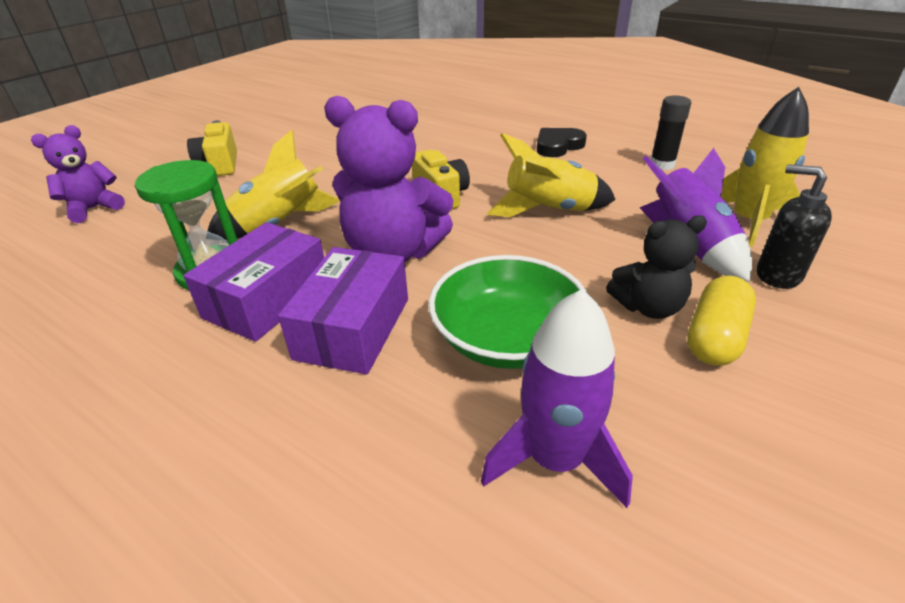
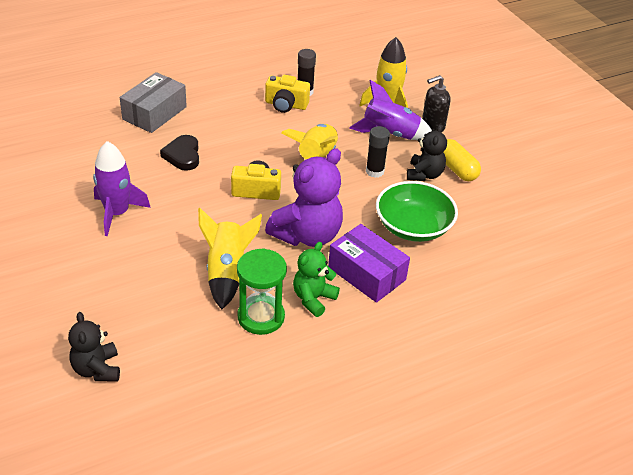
camera: 65 degrees left, 5 degrees up
(94, 209) = (97, 369): purple teddy bear -> black teddy bear
(219, 165) = (83, 282): yellow camera -> yellow camera (286, 105)
(267, 299) = (313, 299): purple box -> green teddy bear
(495, 116) = (154, 113): none -> grey box
(554, 459) = (488, 246): purple rocket -> purple rocket (117, 213)
(558, 146) = (238, 113): black heart -> black heart (183, 155)
(588, 260) = (374, 171): none -> black glue stick

